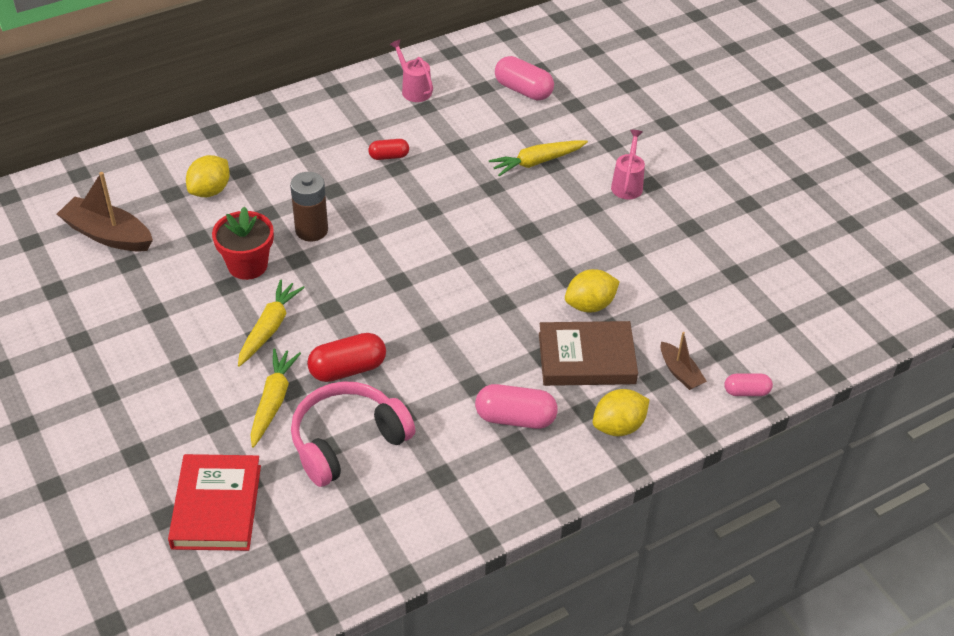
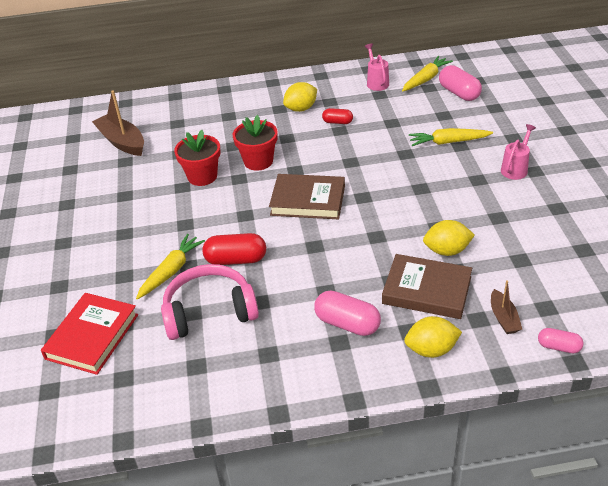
camera: 25 degrees right, 5 degrees down
(210, 191) = (203, 125): yellow lemon -> yellow lemon (301, 109)
(269, 328) = (195, 220): yellow carrot -> yellow carrot (425, 79)
(311, 230) = (258, 161): brown battery -> red flower pot
(400, 273) = (308, 200): none -> brown book

